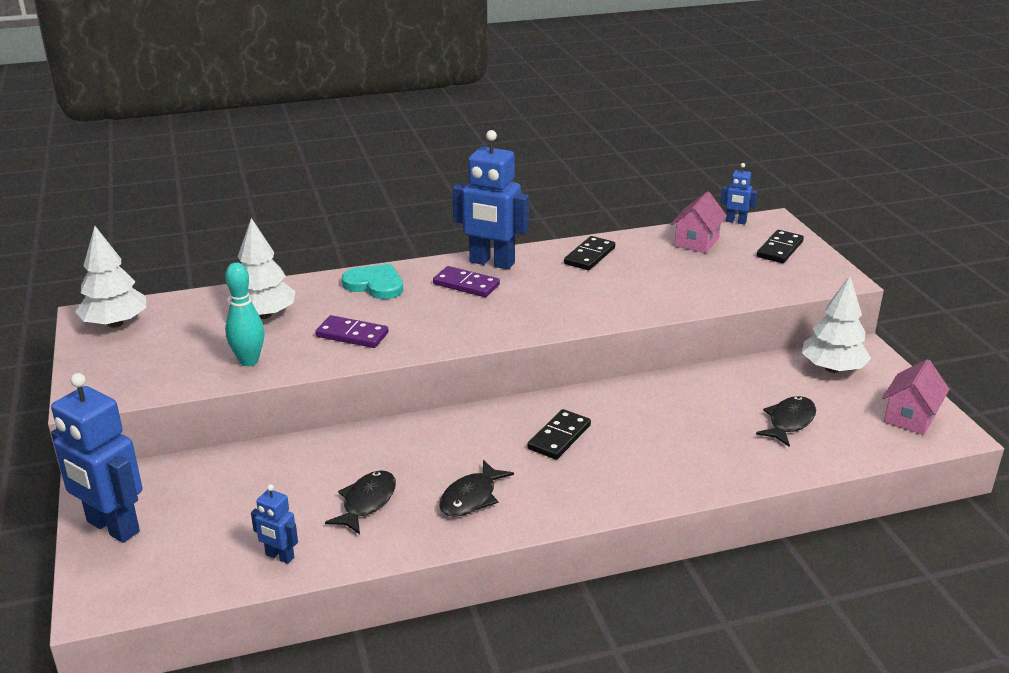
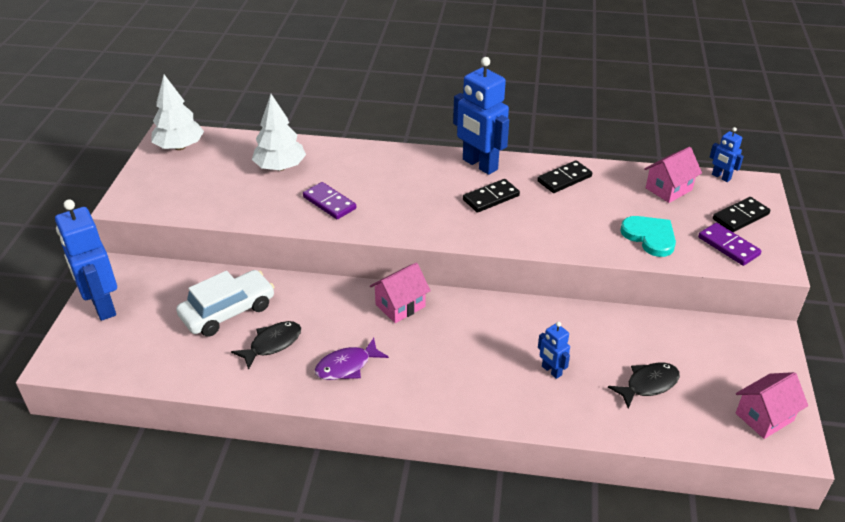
camera: 25 degrees right, 10 degrees up
(249, 361) = (244, 205): turquoise bowling pin -> none
(279, 556) = (188, 367): blue robot -> blue robot (551, 371)
(286, 486) = (228, 311): none -> white car
(375, 285) = (377, 161): turquoise heart -> turquoise heart (650, 237)
(466, 285) = (445, 180): purple domino -> purple domino (728, 246)
(471, 497) = (347, 366): black fish -> purple fish
(486, 424) = (400, 306): none -> pink house
(559, 437) = (448, 335): black domino -> black domino (491, 198)
(832, 368) = (727, 345): white tree -> none

